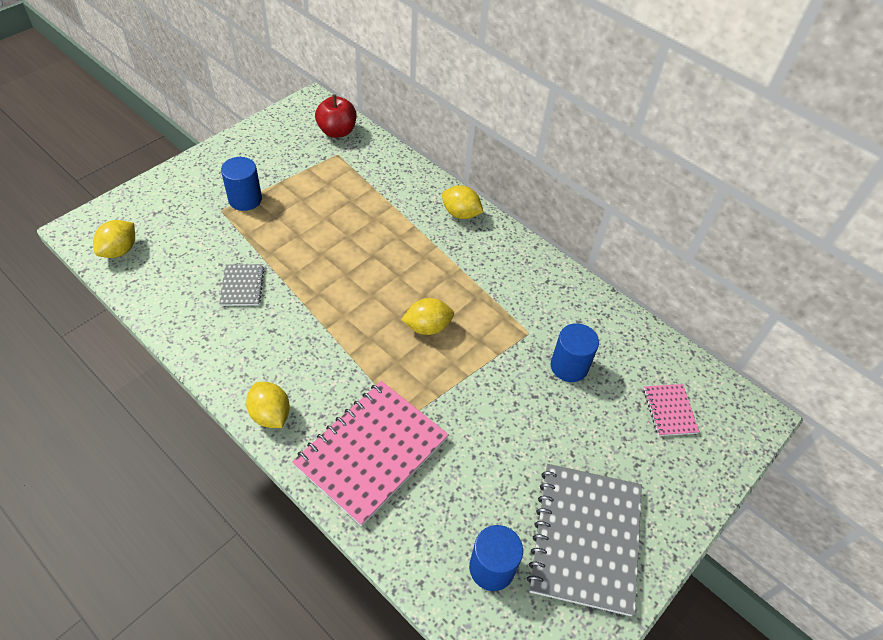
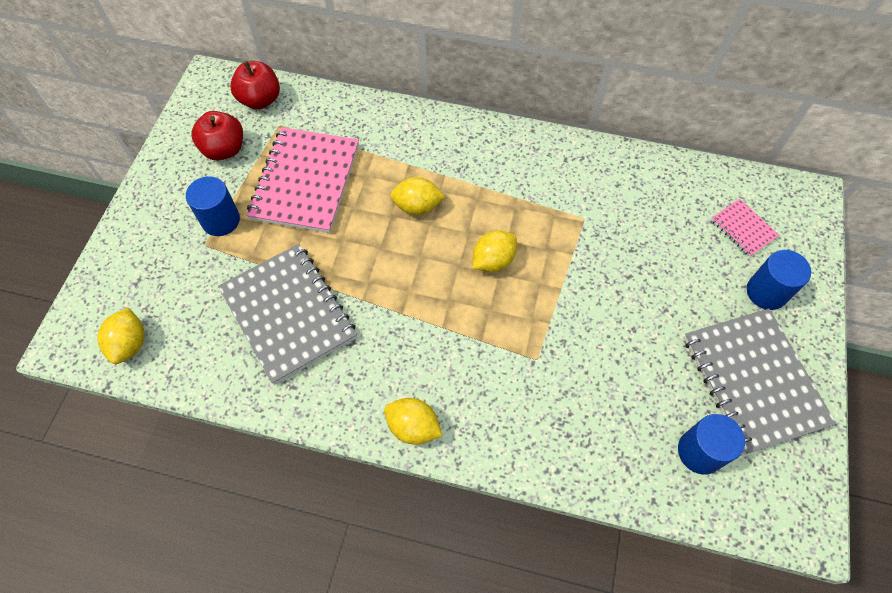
camera: 25 degrees left, 10 degrees up
(242, 286) = (288, 314): grey notebook -> grey notebook, size x2.14
(285, 153) = (224, 149): none -> red apple
(371, 452) = (529, 409): pink notebook -> pink notebook (305, 182)
(460, 214) = (443, 130): yellow lemon -> yellow lemon (417, 207)
(569, 366) = (638, 232): blue cylinder -> blue cylinder (766, 292)

